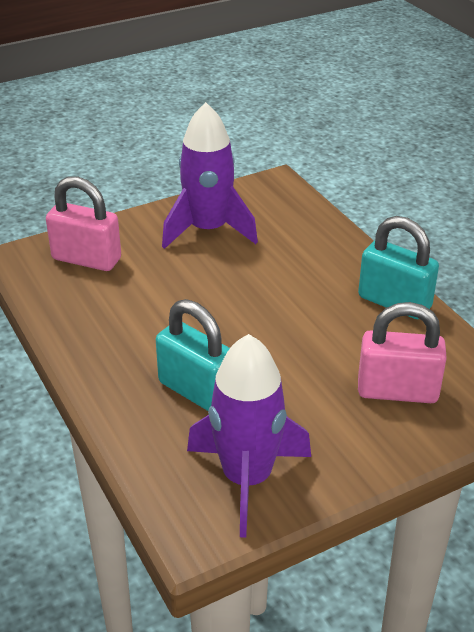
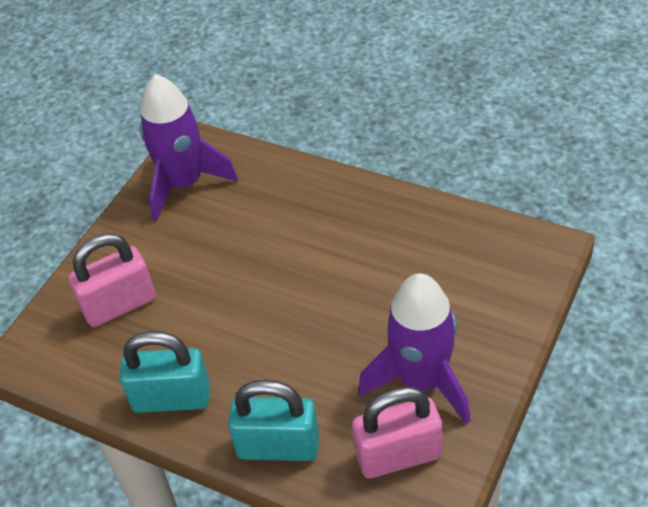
camera: 150 degrees right, 10 degrees up
(86, 259) = (488, 275): pink padlock -> pink padlock (398, 455)
(197, 391) = (270, 219): turquoise padlock -> turquoise padlock (278, 446)

